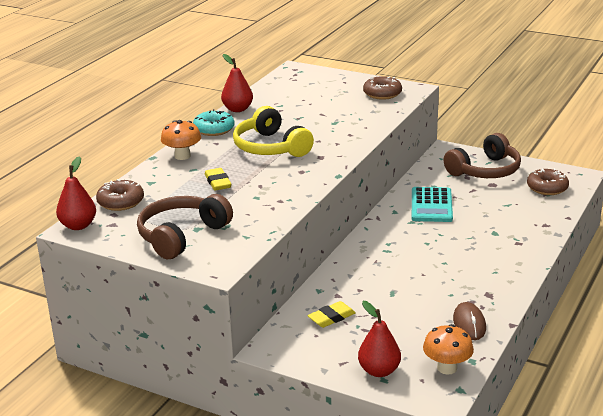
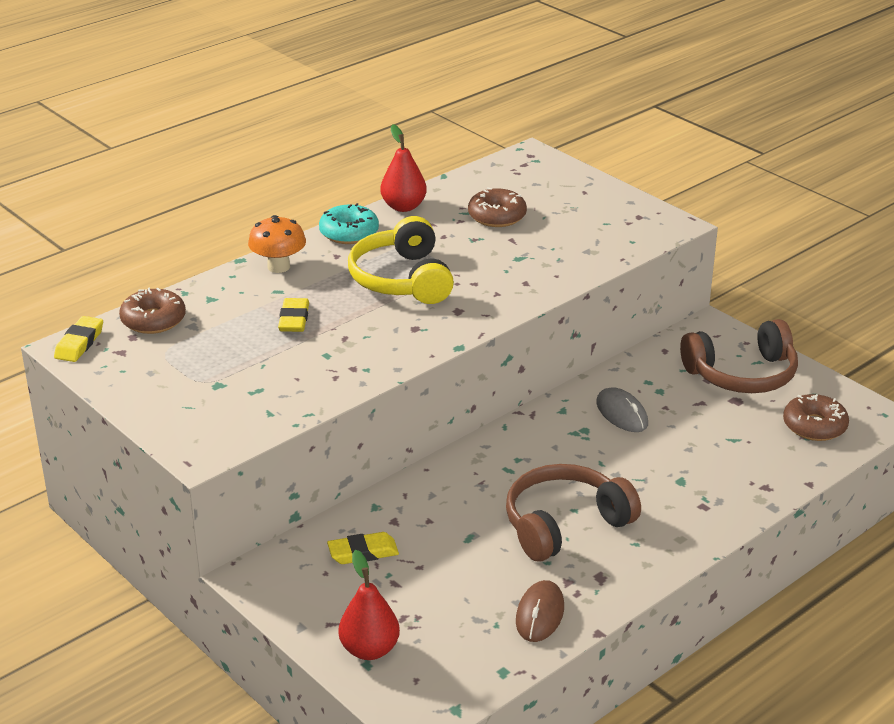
camera: 20 degrees right, 5 degrees up
(78, 225) = (79, 343): red pear -> yellow eraser
(181, 235) = (191, 391): brown headphones -> brown headphones (564, 524)
(382, 94) = (623, 224): brown donut -> brown donut (497, 216)
(431, 205) = (622, 413): turquoise calculator -> grey mouse
(447, 368) = (461, 672): orange mushroom -> none

